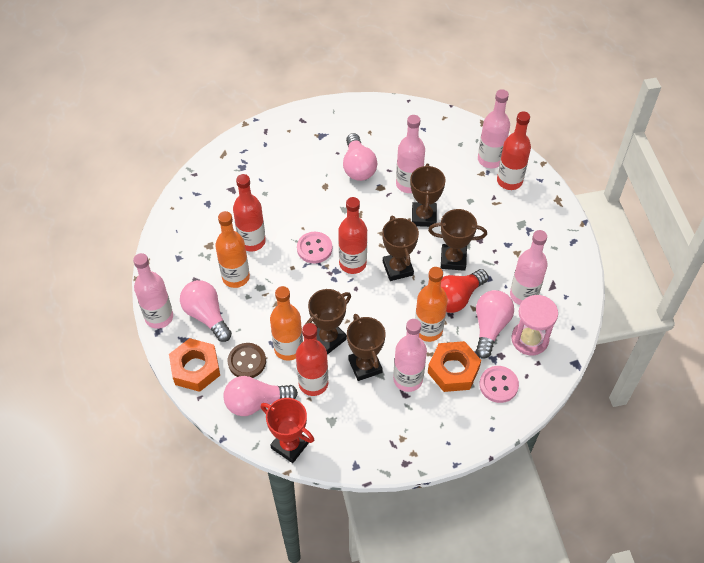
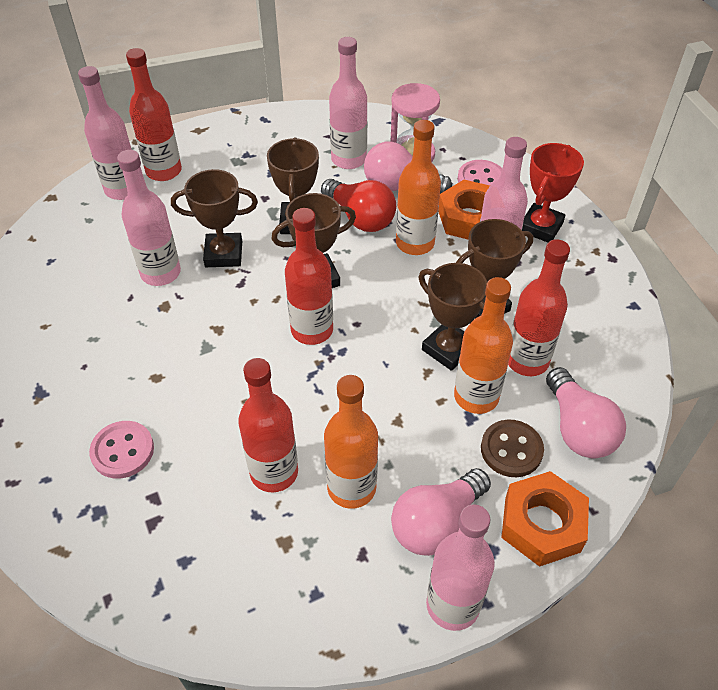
camera: 95 degrees left, 5 degrees down
(290, 445) = (631, 379): red trophy -> red trophy (541, 227)
(314, 248) = (285, 380): pink button -> pink button (122, 451)
(358, 167) = (119, 336): pink light bulb -> none

